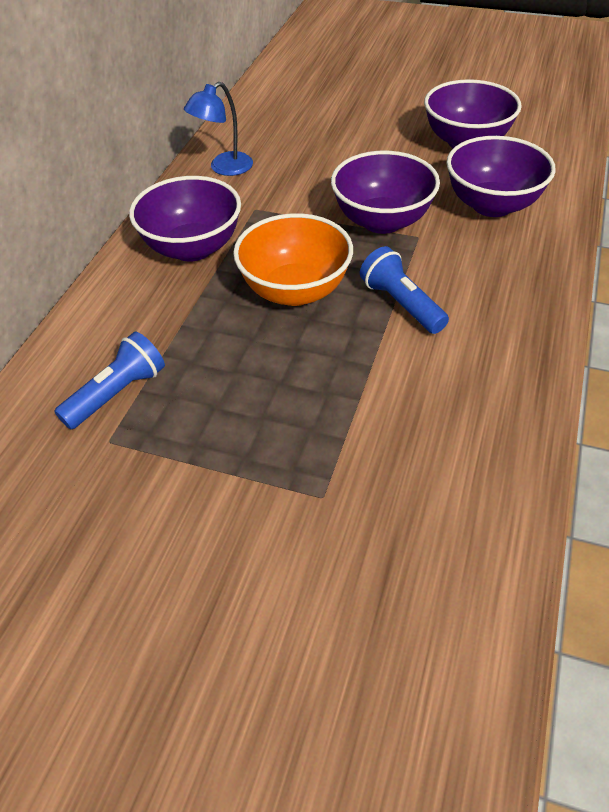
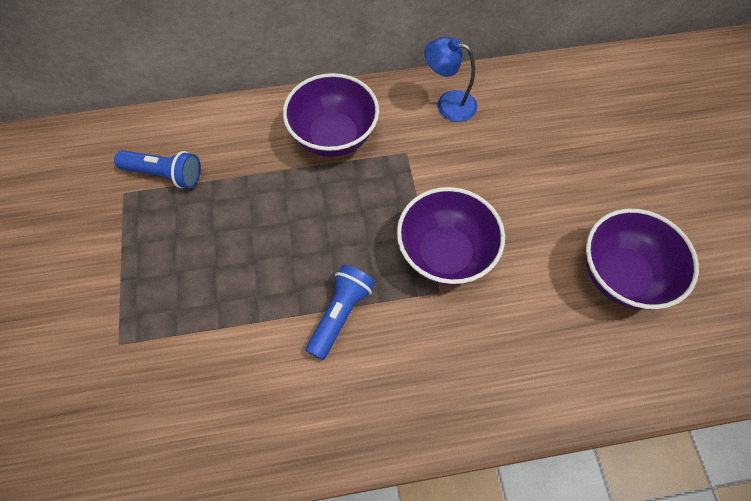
camera: 60 degrees right, 15 degrees up
(295, 290) = (319, 229): orange bowl -> none
(492, 205) = (526, 338): purple bowl -> none

